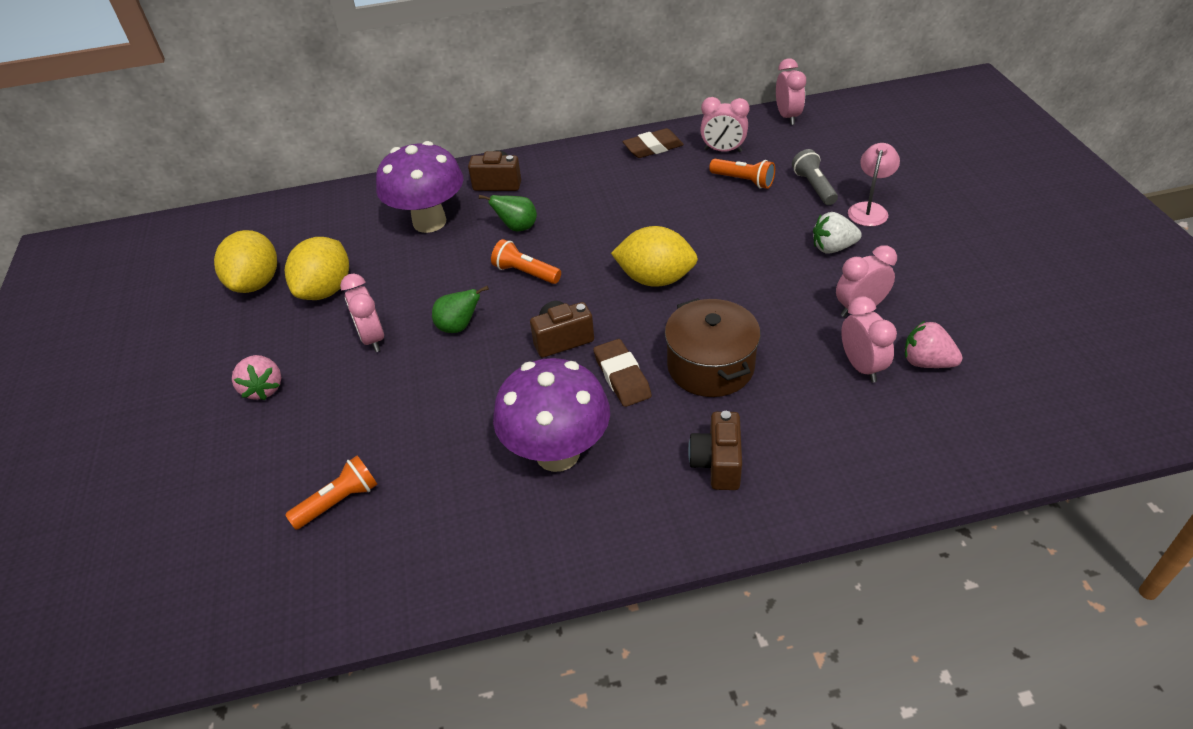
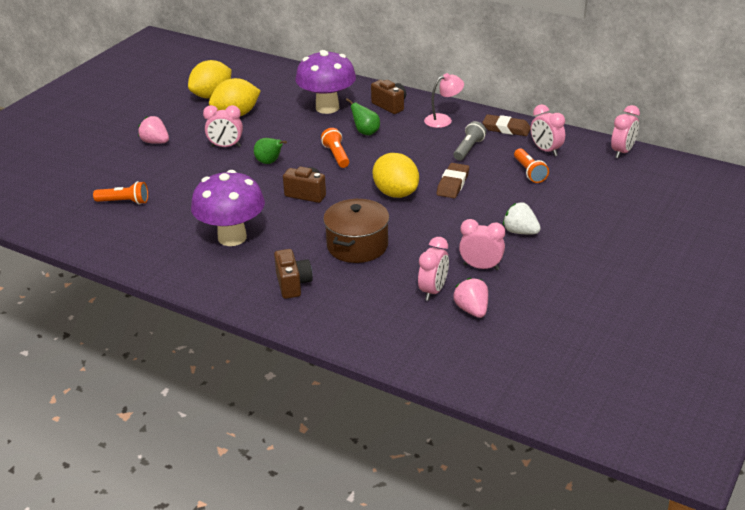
camera: 40 degrees right, 10 degrees down
(263, 388) = (155, 142): pink strawberry -> pink strawberry turned 105 degrees clockwise
(372, 338) = (226, 146): pink clock -> pink clock turned 105 degrees counterclockwise
(622, 376) = (308, 225): brown eraser -> brown eraser (452, 184)
(717, 463) = (293, 284): brown camera -> brown camera turned 120 degrees clockwise
(814, 187) = (567, 197): grey flashlight -> grey flashlight (468, 149)
(869, 209) = (580, 225): pink lamp -> pink lamp (443, 120)

